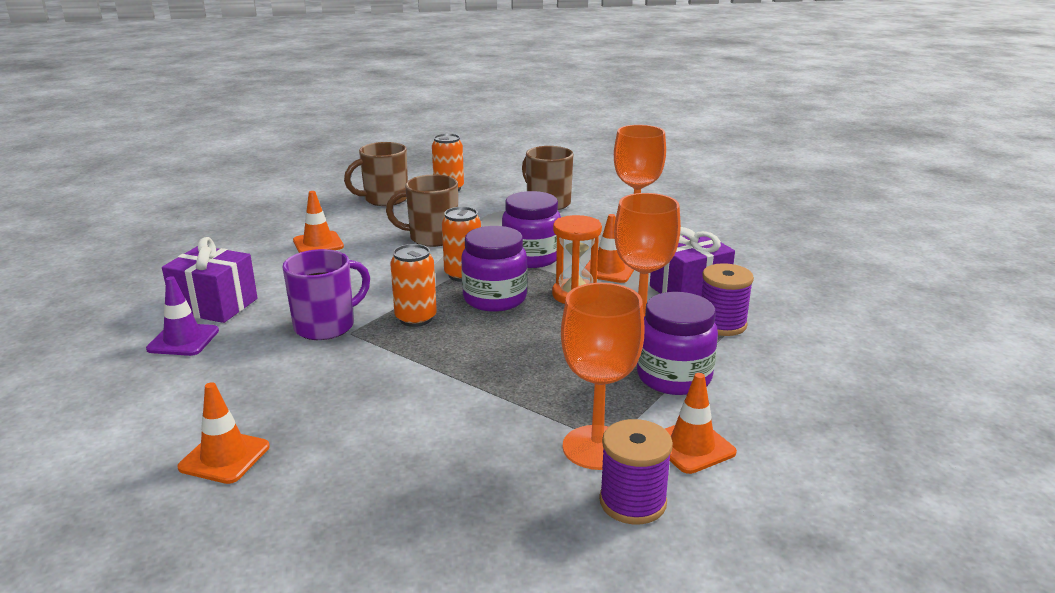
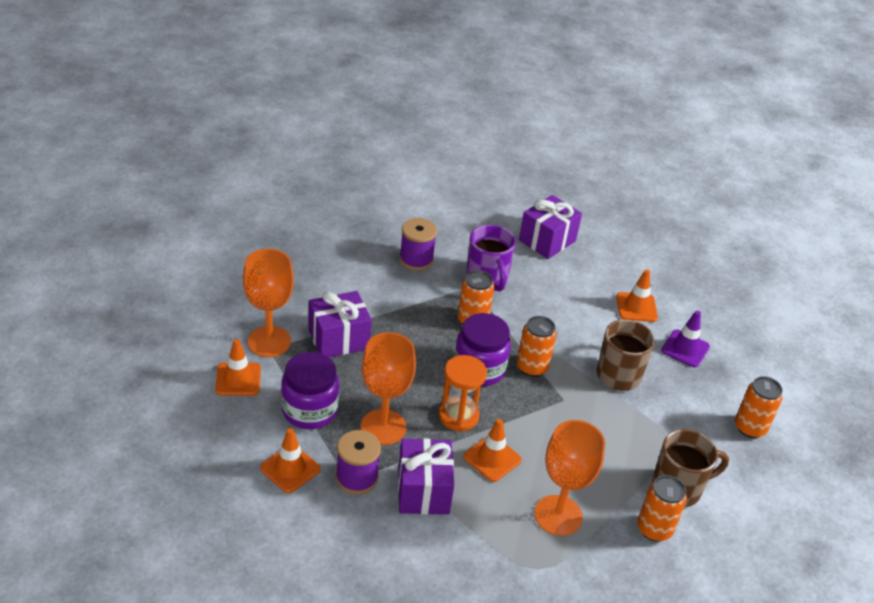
camera: 110 degrees right, 15 degrees up
(183, 340) = (504, 222): purple traffic cone -> purple traffic cone (685, 349)
(224, 457) = (366, 217): orange traffic cone -> orange traffic cone (290, 469)
(384, 199) = (732, 373): brown mug -> none
(531, 258) = (544, 420): purple jar -> none
(535, 395) = (338, 339): none -> purple gift
(600, 205) = (654, 529): none -> orange can
(632, 502) = (217, 334): purple spool -> purple spool (416, 259)

